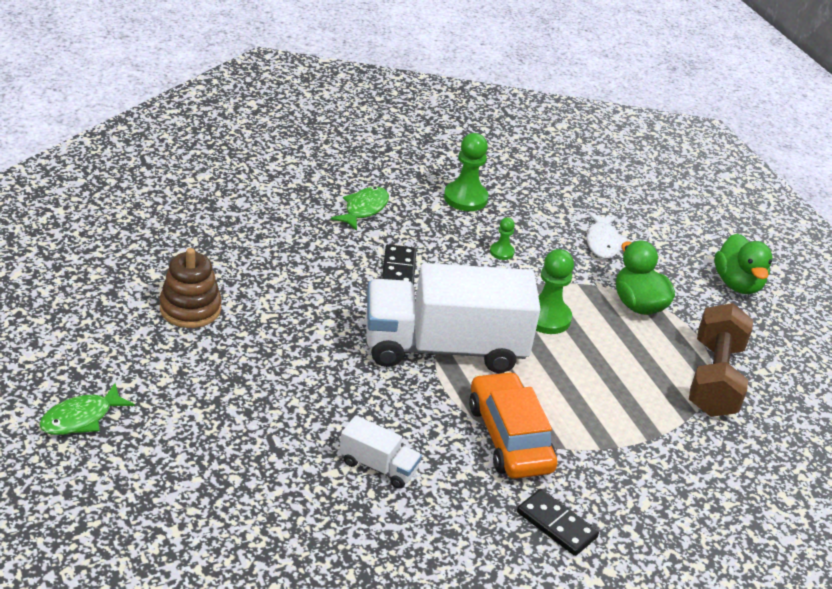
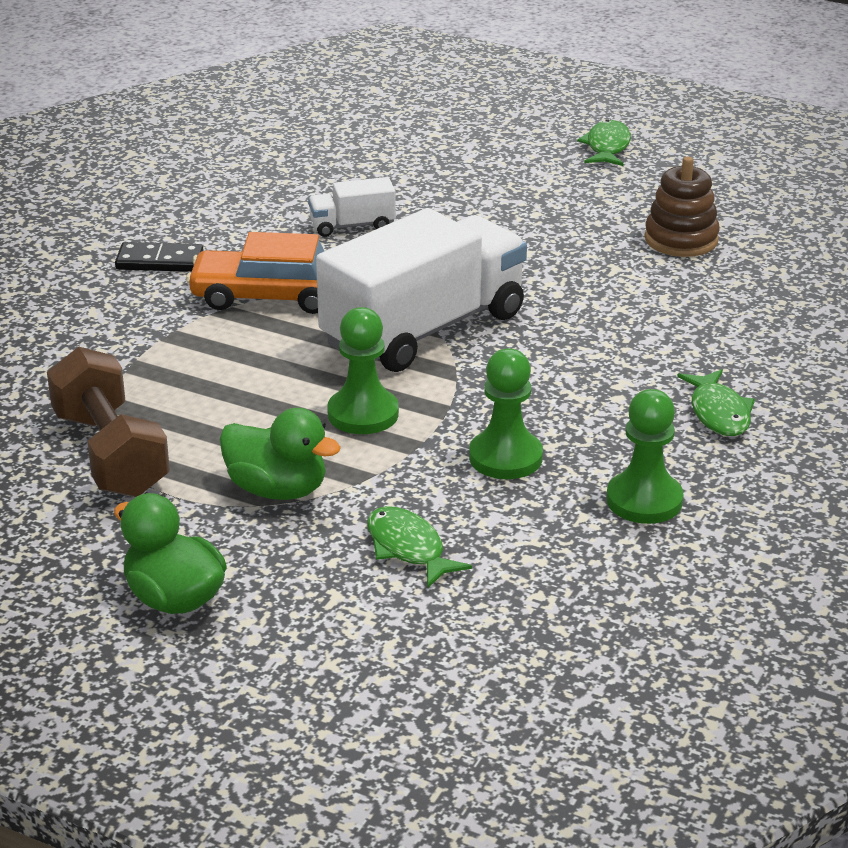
camera: 145 degrees right, 5 degrees down
(399, 270) = (575, 372): black domino -> none
(501, 252) = (505, 457): green pawn -> green pawn, size x1.89
(509, 437) = (270, 296): orange car -> orange car turned 150 degrees clockwise
(602, 242) = (408, 548): white fish -> green fish

